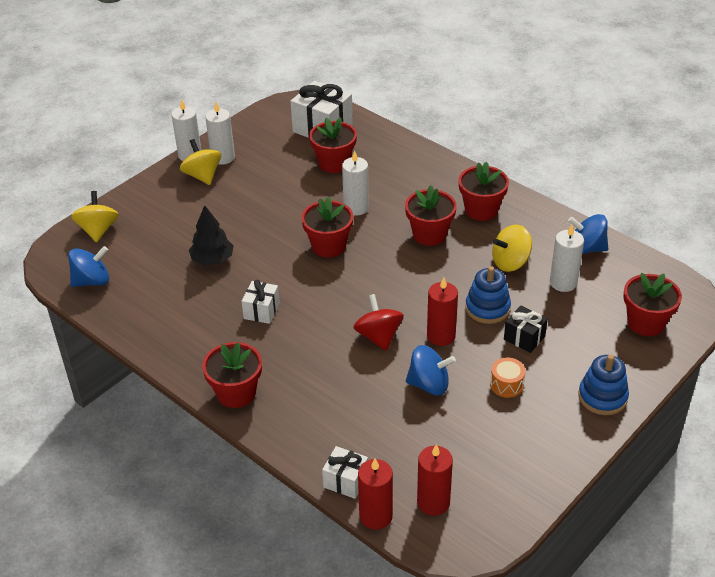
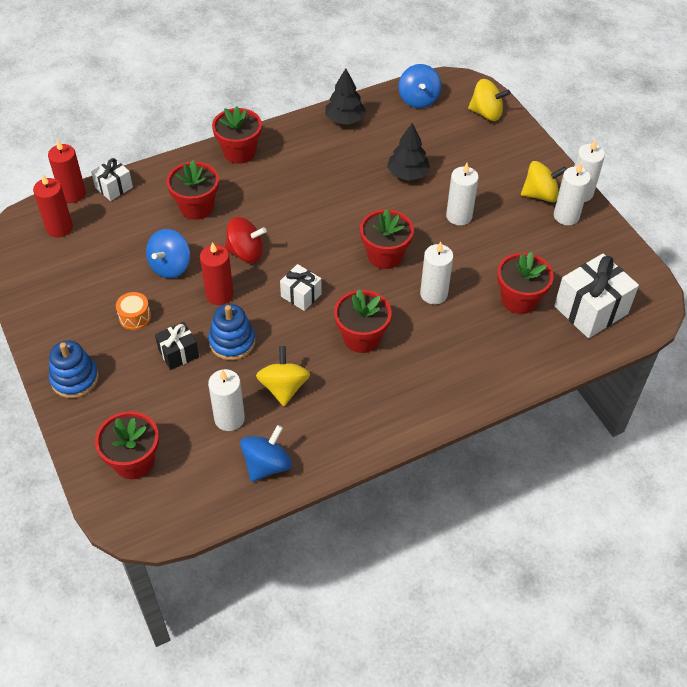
camera: 110 degrees right, 10 degrees up
(147, 326) = (345, 119): none -> black tree
(254, 215) = (459, 216): none -> white candle
(261, 311) = (322, 188): white gift -> white gift (301, 295)
(481, 210) = (378, 397): red flower pot -> red flower pot (196, 207)

